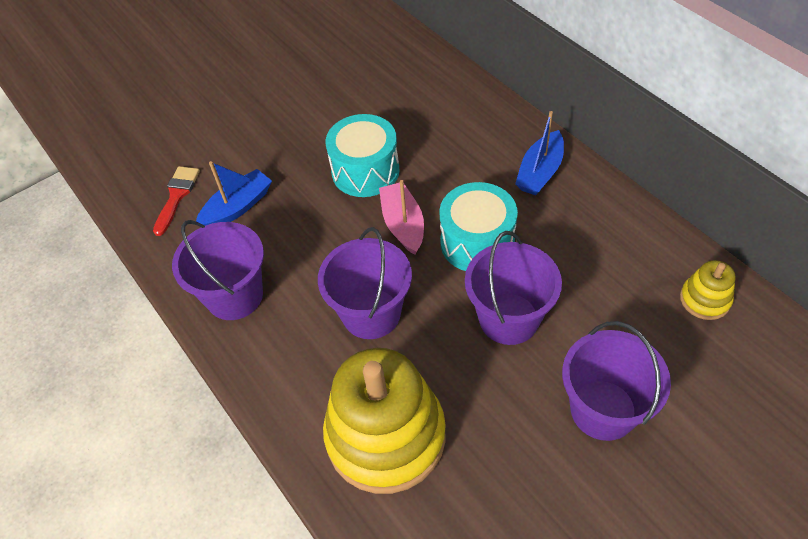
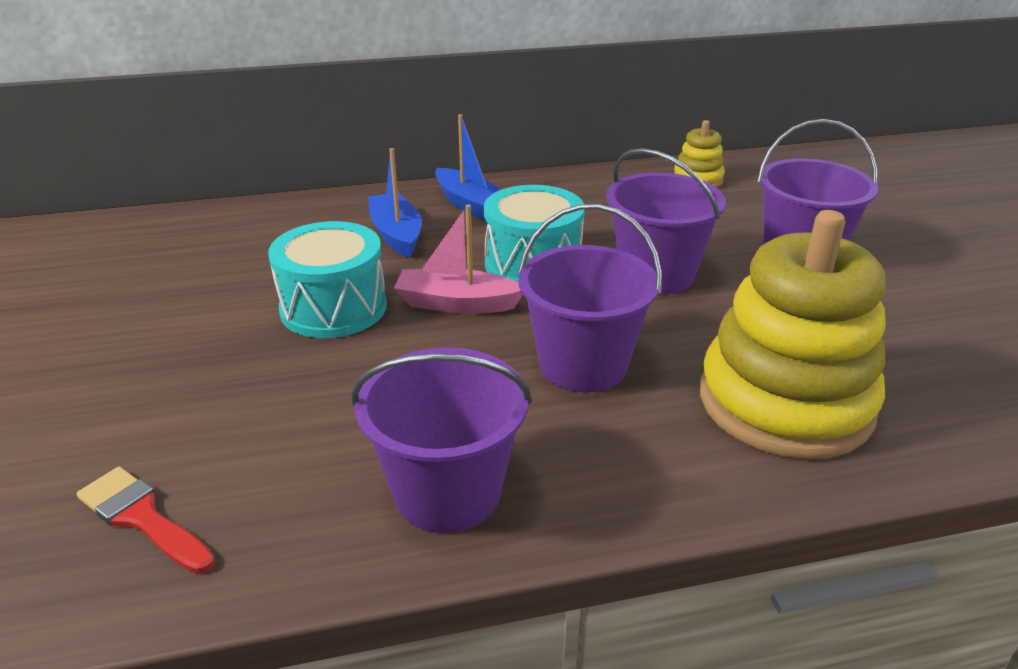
camera: 70 degrees left, 20 degrees down
(237, 207) = (260, 444): blue boat -> blue boat (396, 234)

